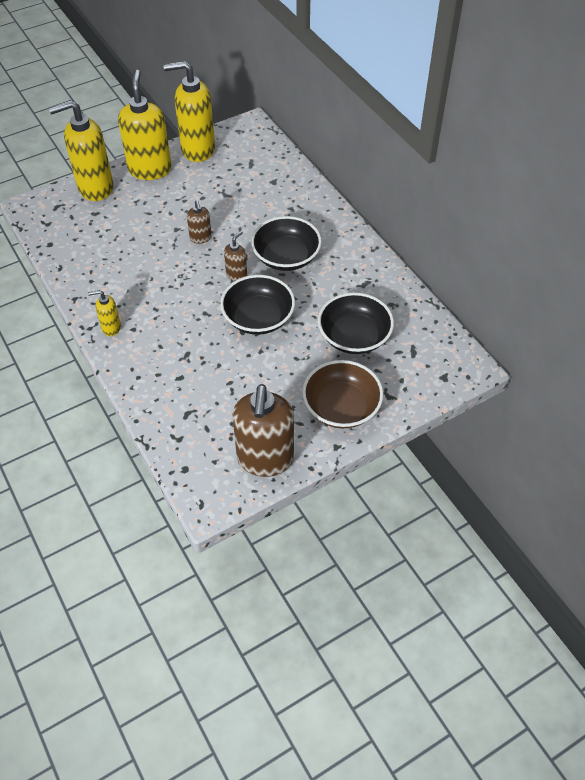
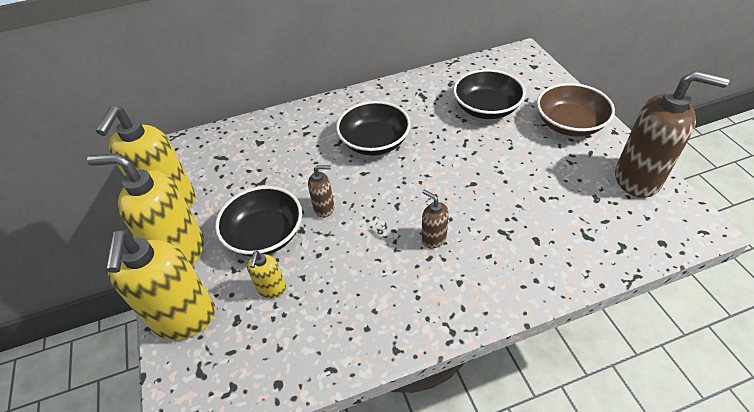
camera: 75 degrees left, 5 degrees down
(111, 327) = (455, 306): yellow soap dispenser -> yellow soap dispenser (272, 289)
(237, 275) = (391, 181): brown soap dispenser -> brown soap dispenser (433, 238)
(258, 318) = (455, 169): black bowl -> black bowl (265, 235)

